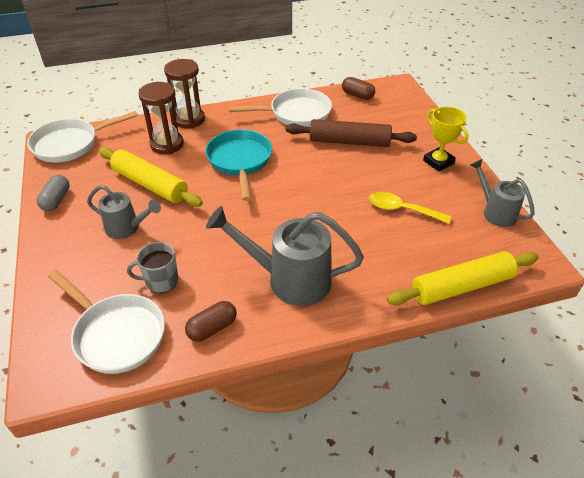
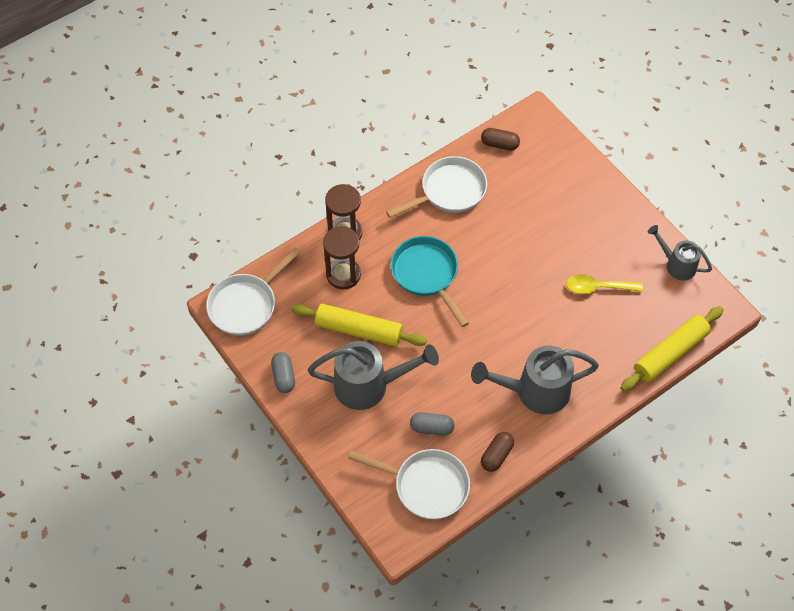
camera: 20 degrees left, 15 degrees up
(127, 228) = (369, 385): grey watering can -> grey watering can, size x1.68
(161, 281) = (431, 428): grey mug -> grey capsule
(349, 142) = (519, 216): brown rolling pin -> none
(438, 162) = (610, 218): yellow trophy -> none

